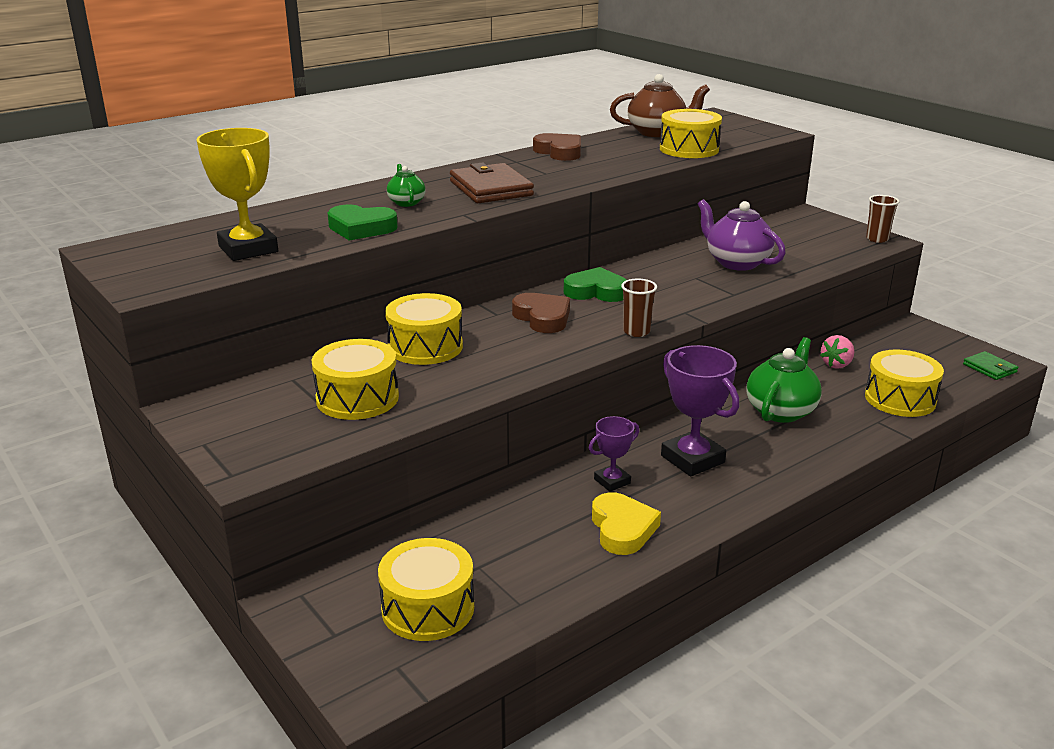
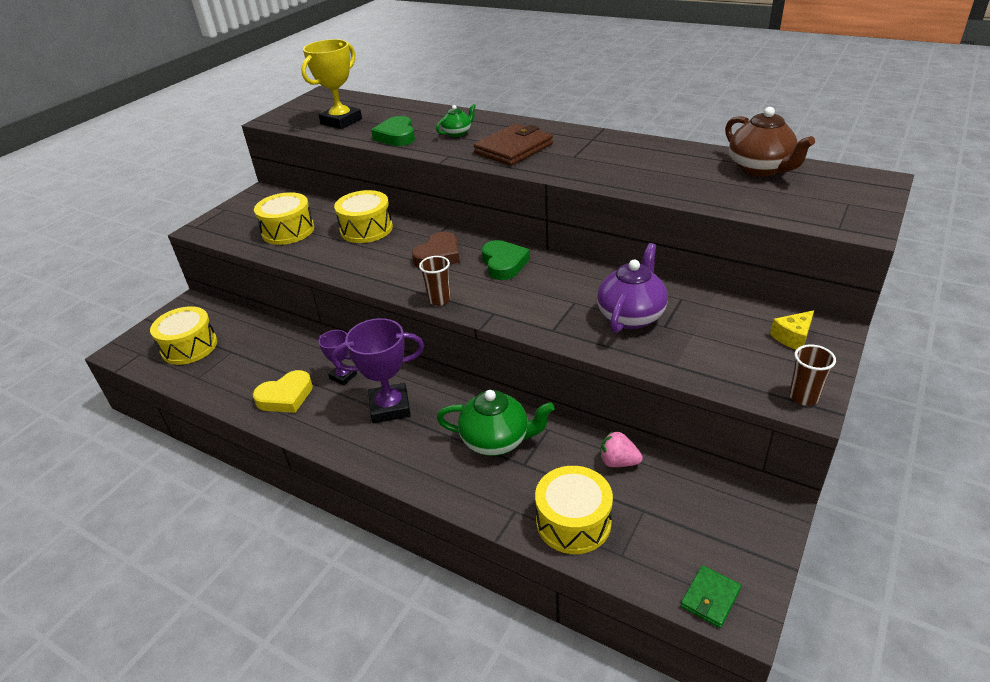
camera: 70 degrees right, 10 degrees up
(559, 152) = (638, 147): brown heart -> none
(689, 149) = (723, 195): yellow drum -> none
(692, 459) = (390, 407): purple trophy -> purple trophy turned 45 degrees clockwise
(805, 224) = (793, 337): none -> yellow cheese

